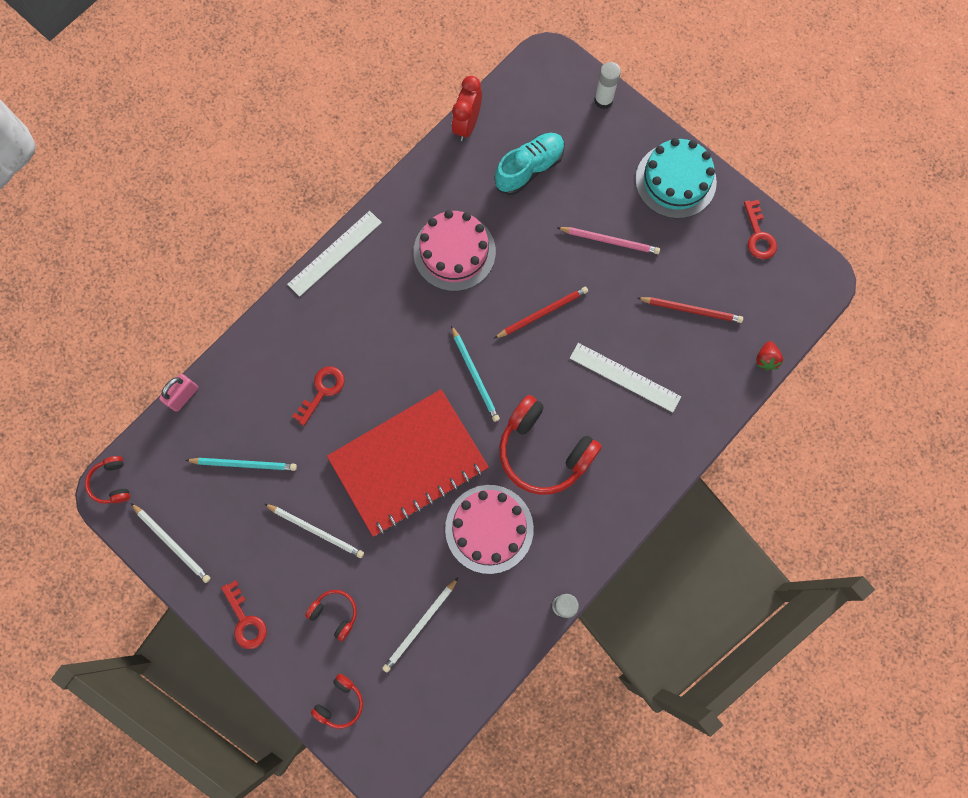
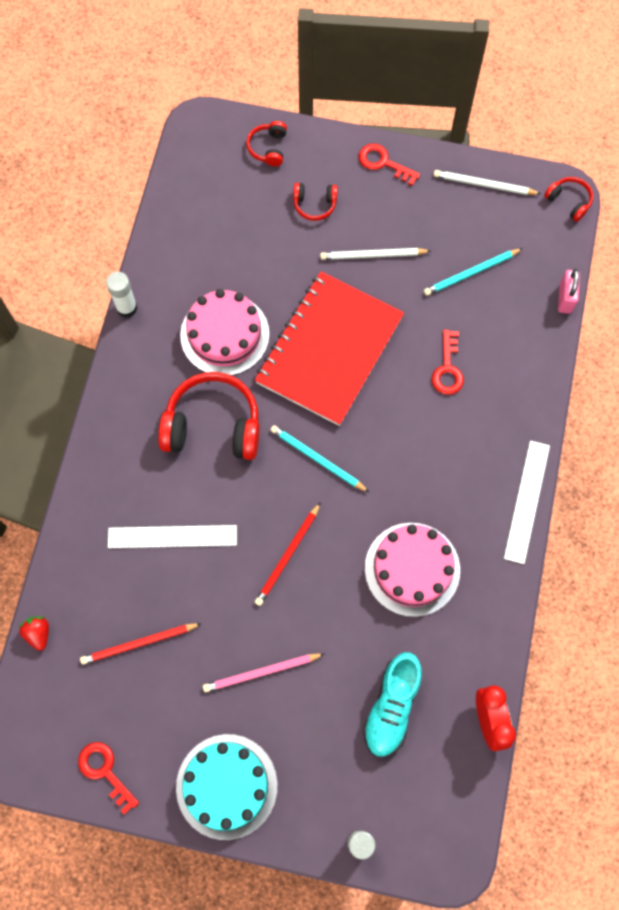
camera: 150 degrees right, 5 degrees down
(420, 626) = (238, 232): white pencil -> none

